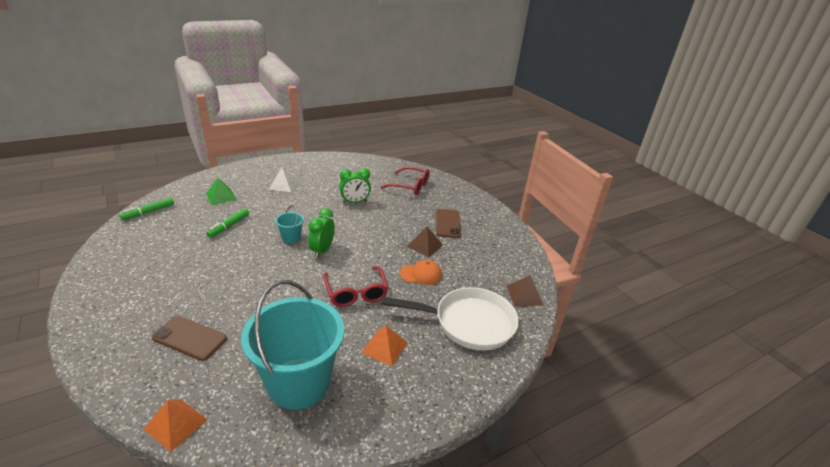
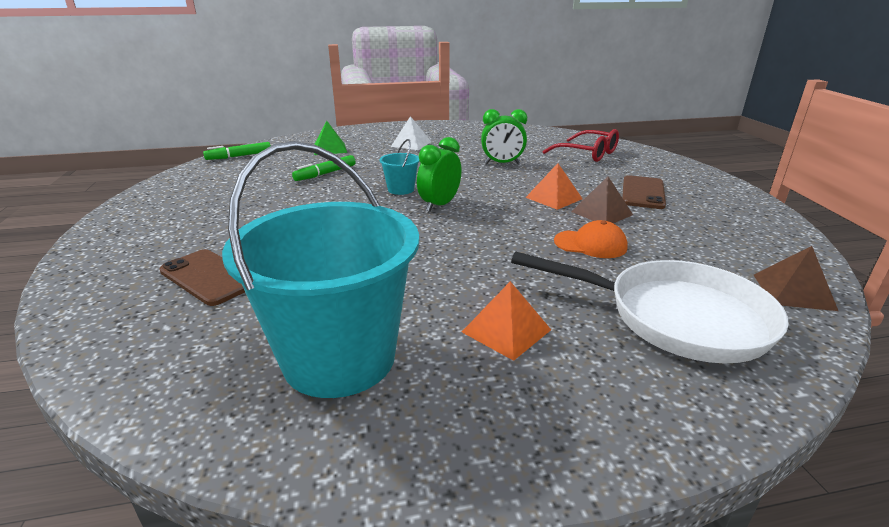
camera: 20 degrees right, 5 degrees down
(176, 424) = (119, 382): orange pyramid -> orange pyramid (553, 198)
(356, 292) = (476, 254): red glasses -> none

